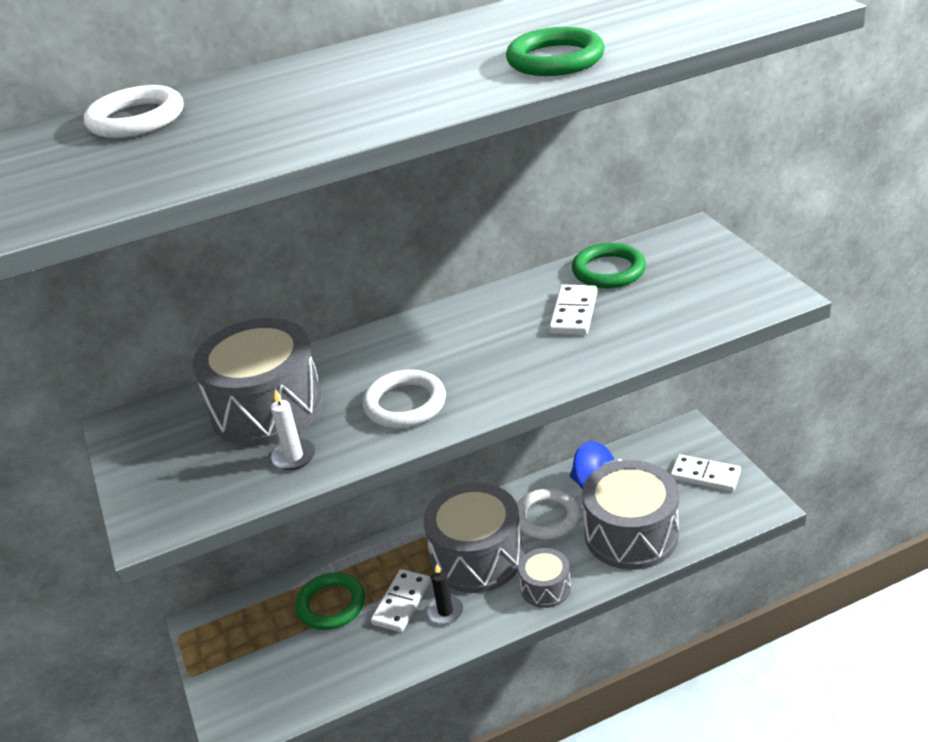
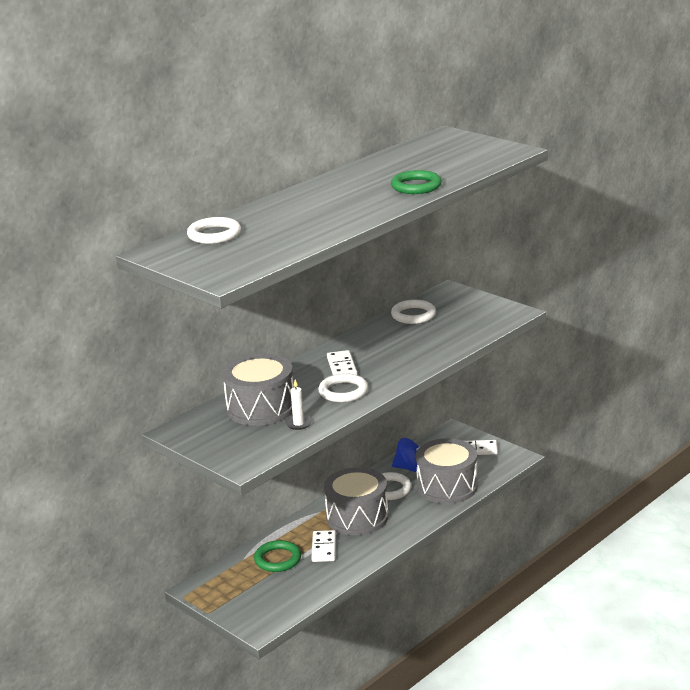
camera: 25 degrees left, 10 degrees down
(445, 611) = (355, 546): black candle -> none
(545, 588) = (410, 521): grey drum -> none
(574, 313) = (408, 337): white domino -> white domino (342, 367)
(608, 271) = (413, 315): green ring -> white ring

